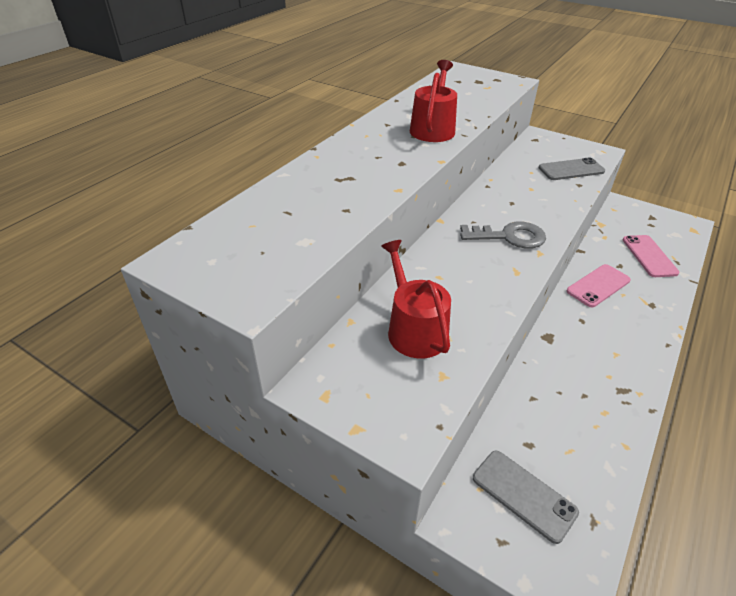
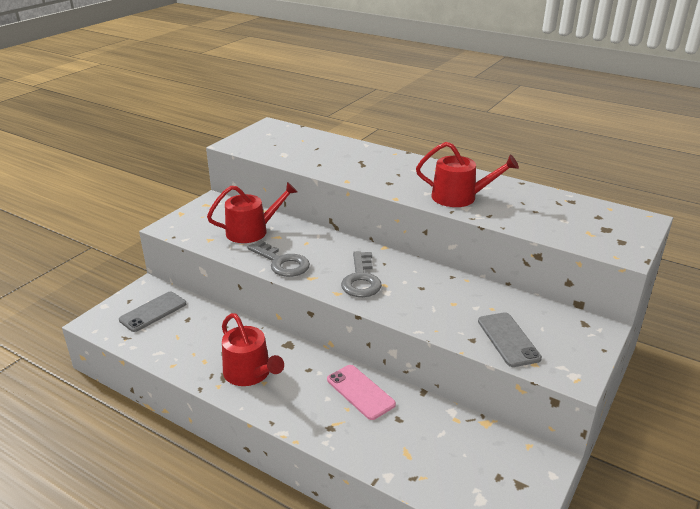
camera: 90 degrees right, 10 degrees down
(490, 296) = (282, 262): none -> grey key
(608, 366) = (250, 373): none -> red watering can
(649, 256) = (421, 452): pink phone -> none

